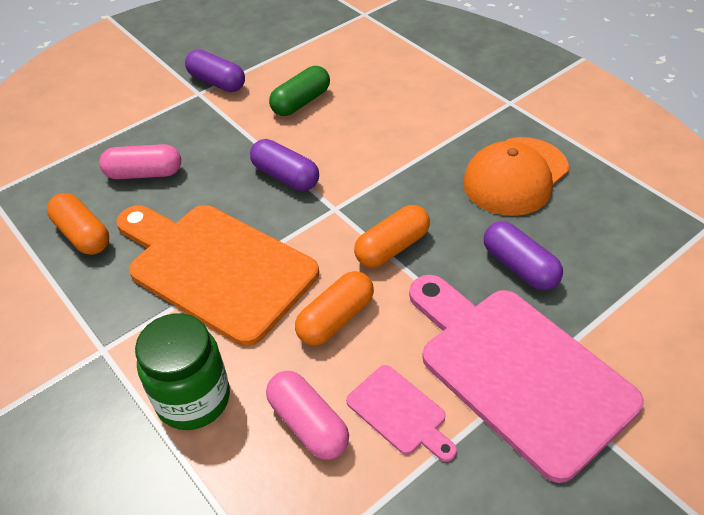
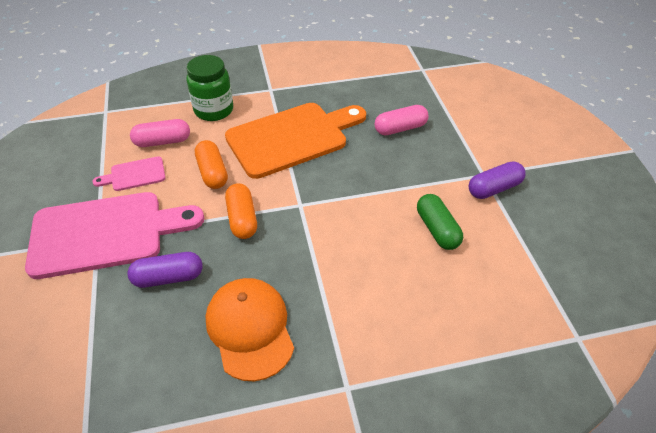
camera: 115 degrees right, 0 degrees up
(83, 235) = (360, 96): orange capsule -> none
(144, 173) = (400, 128): pink capsule -> pink capsule turned 45 degrees clockwise
(285, 176) = (351, 191): purple capsule -> none

